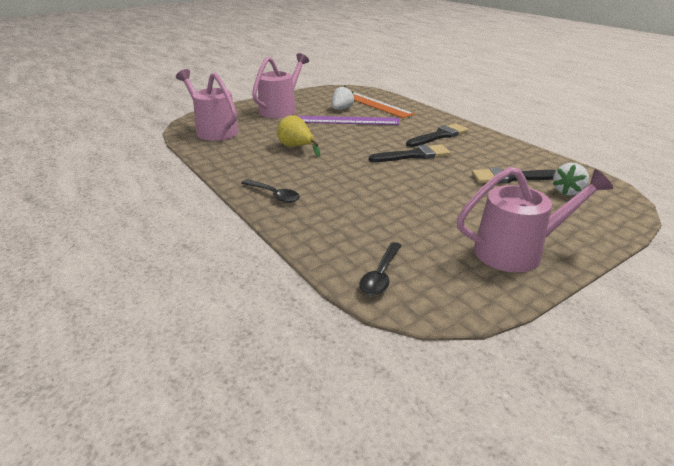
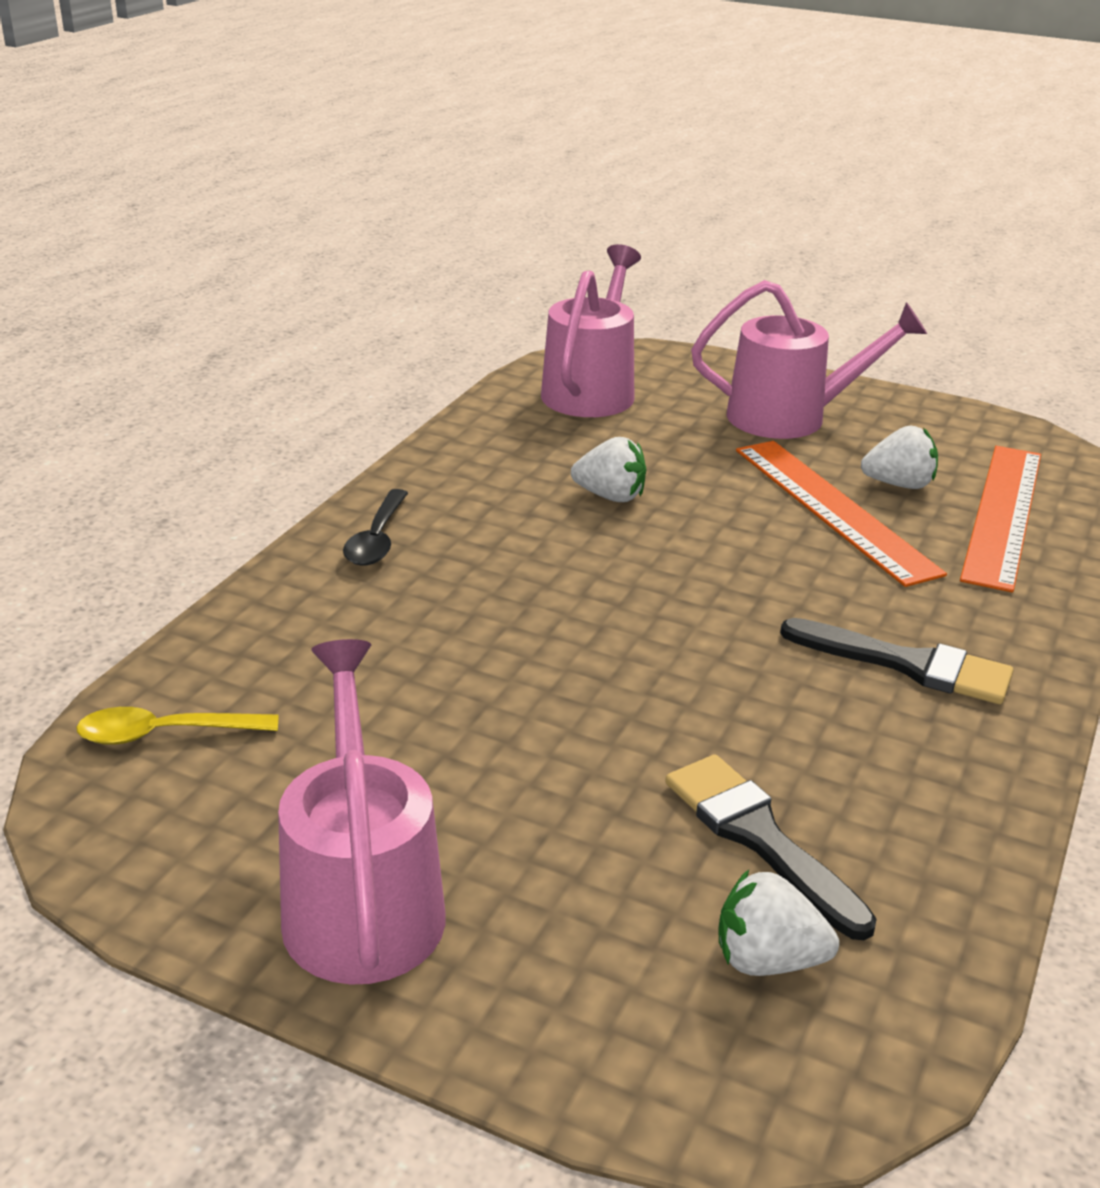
camera: 60 degrees right, 0 degrees up
(296, 147) = (610, 496): yellow pear -> white strawberry
(345, 120) = (833, 509): purple ruler -> orange ruler
(381, 275) = (165, 734): black spoon -> yellow spoon
(414, 155) = (734, 653): black brush -> none
(516, 251) = (361, 900): pink watering can -> pink watering can turned 150 degrees counterclockwise

